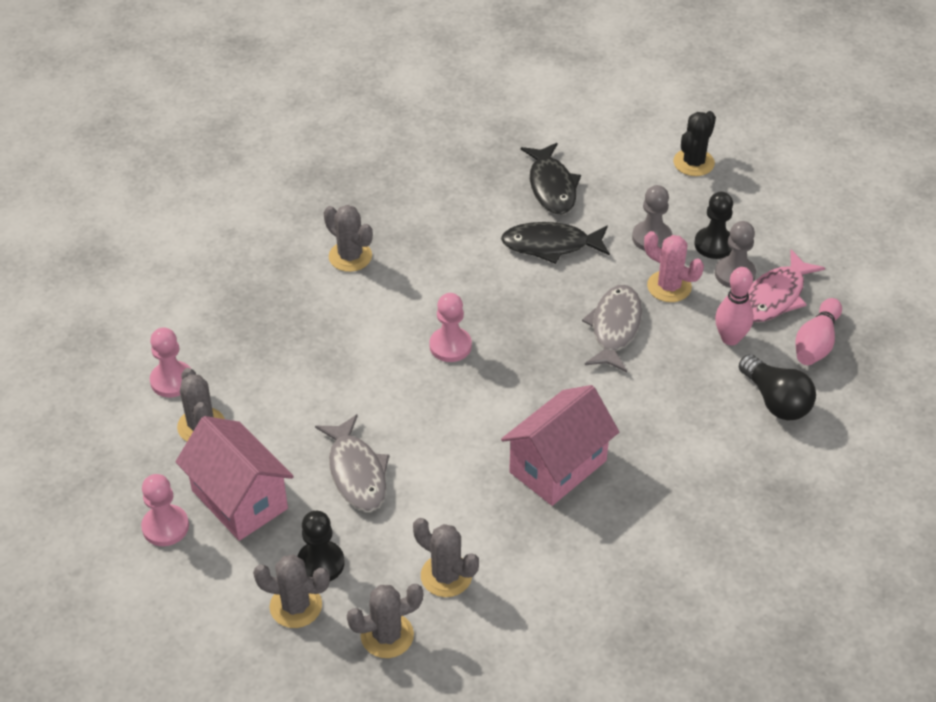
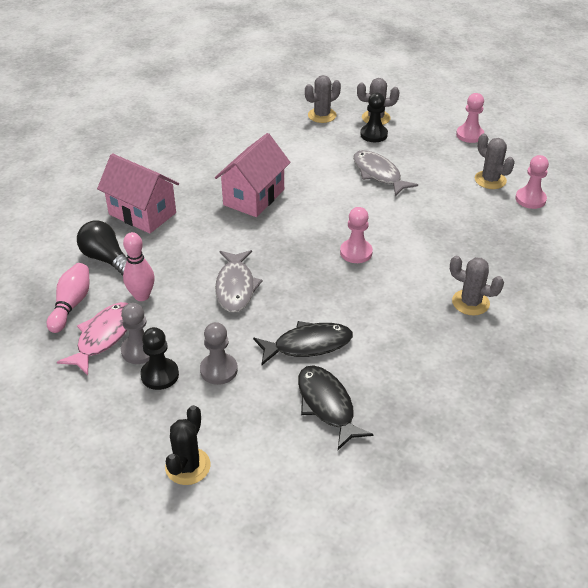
camera: 165 degrees right, 5 degrees down
(239, 500) = (438, 152): pink house -> pink house (142, 213)
(446, 576) = (301, 140): grey cactus -> none
(669, 286) = (196, 328): pink cactus -> none

